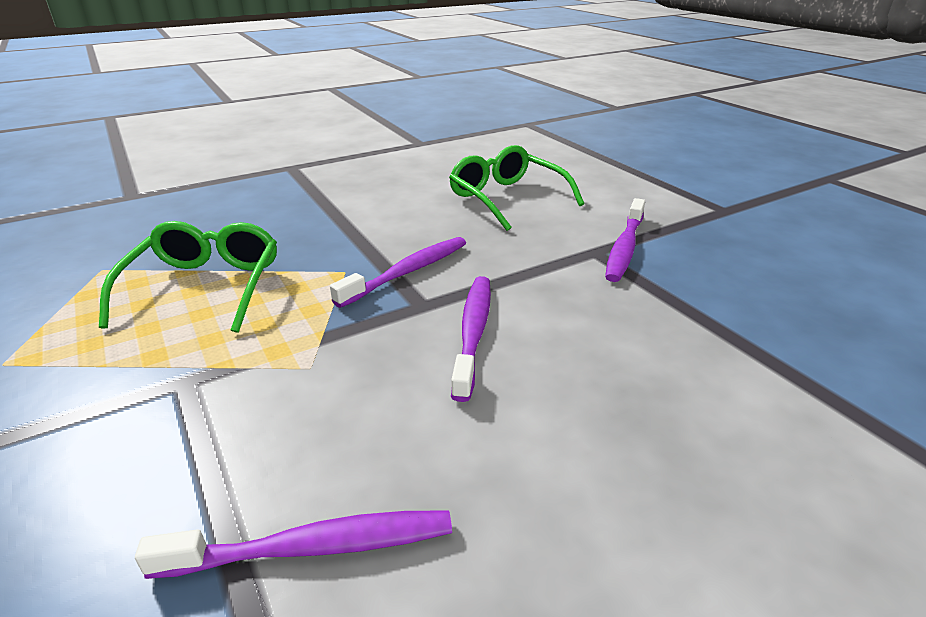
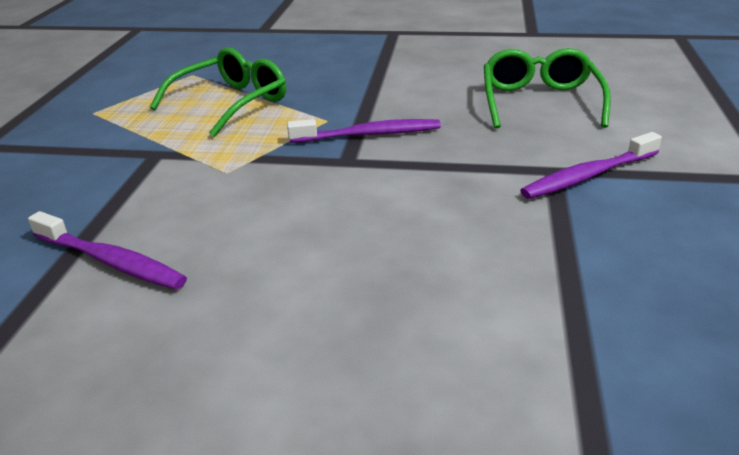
camera: 40 degrees right, 0 degrees up
(473, 333) = (354, 192): purple toothbrush -> none

